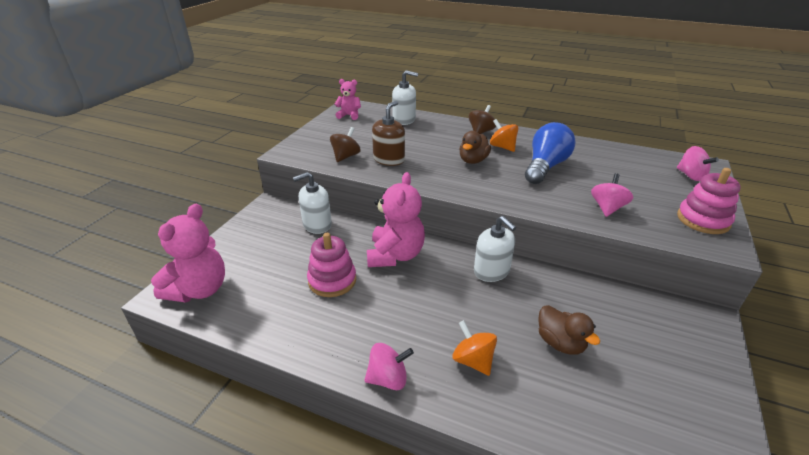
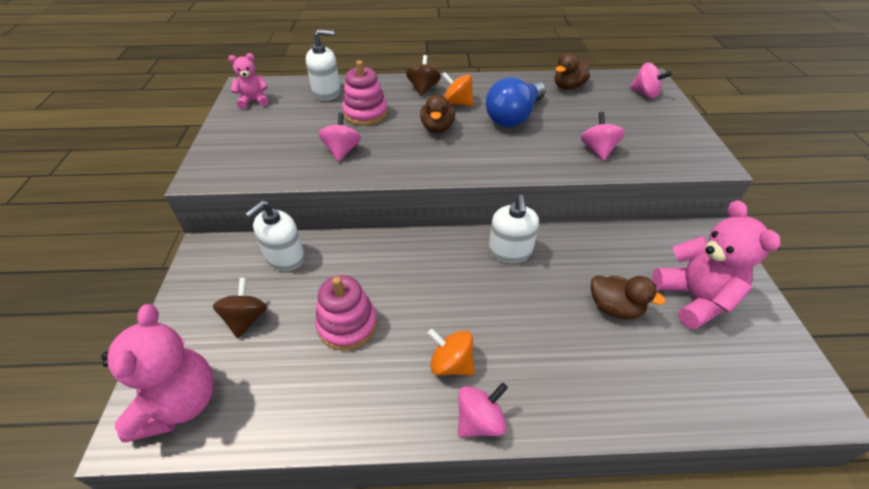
camera: 25 degrees left, 10 degrees up
(346, 156) = (286, 160): brown spinning top -> brown spinning top (246, 319)
(389, 159) = (342, 151): brown soap dispenser -> pink spinning top
(395, 255) = (400, 266): pink teddy bear -> pink teddy bear (694, 298)
(473, 360) = (549, 361): orange spinning top -> orange spinning top (451, 364)
(491, 271) = (510, 251): white soap dispenser -> white soap dispenser turned 60 degrees clockwise
(545, 166) = (514, 116): blue light bulb -> blue light bulb turned 150 degrees counterclockwise
(614, 155) = (568, 87): none -> brown duck
(703, 220) = (681, 139): pink stacking toy -> pink stacking toy (365, 114)

